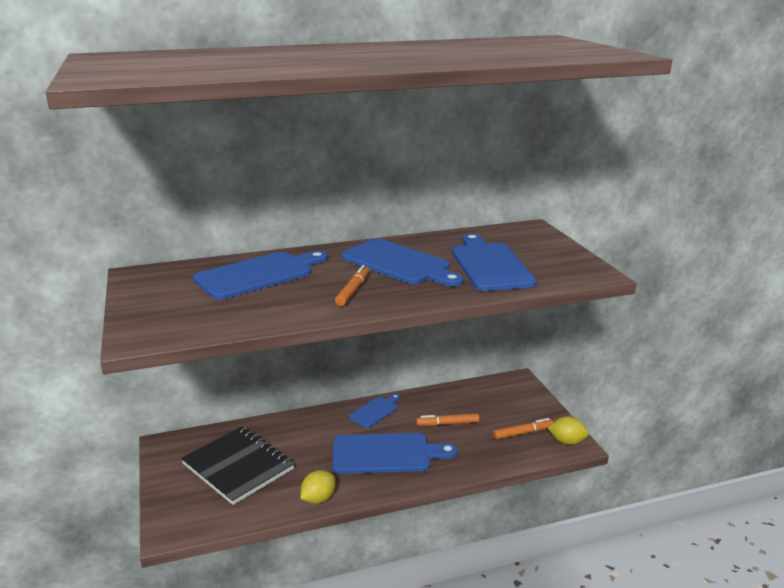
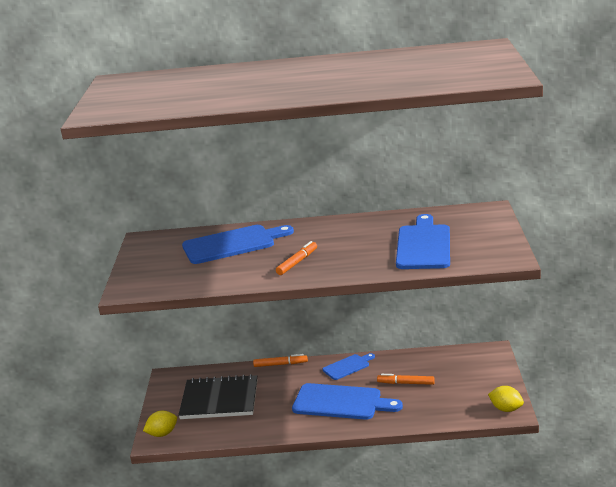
camera: 20 degrees right, 0 degrees up
(238, 466) = (219, 399): black notebook -> black notebook turned 60 degrees counterclockwise
(318, 499) = (272, 431): yellow lemon -> yellow lemon (162, 434)
(399, 263) = (348, 240): blue cutting board -> none
(523, 433) = (469, 398): orange marker -> orange marker (280, 364)

